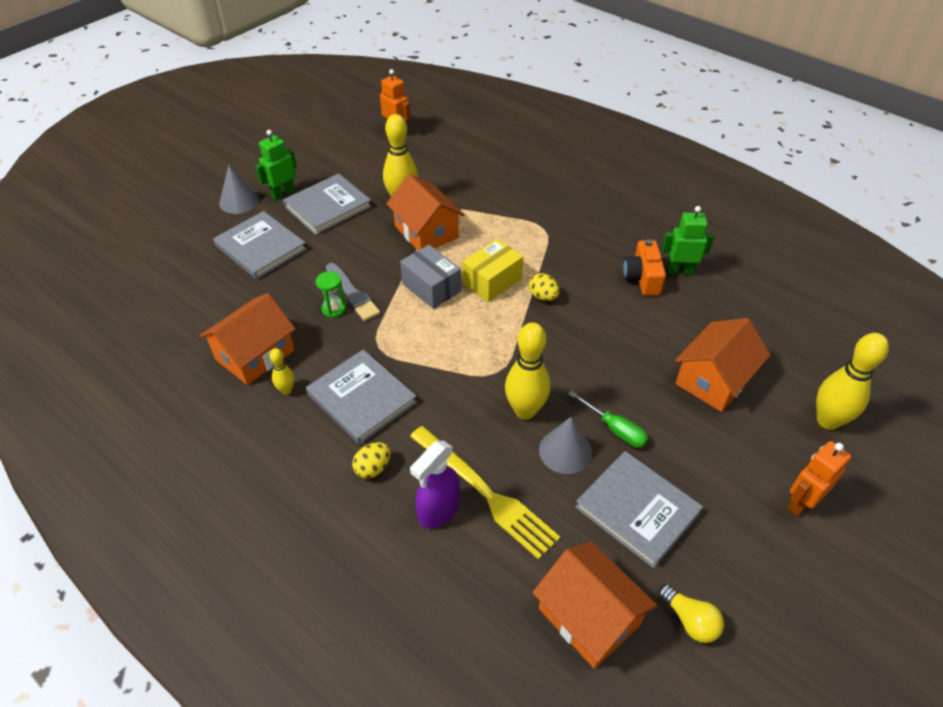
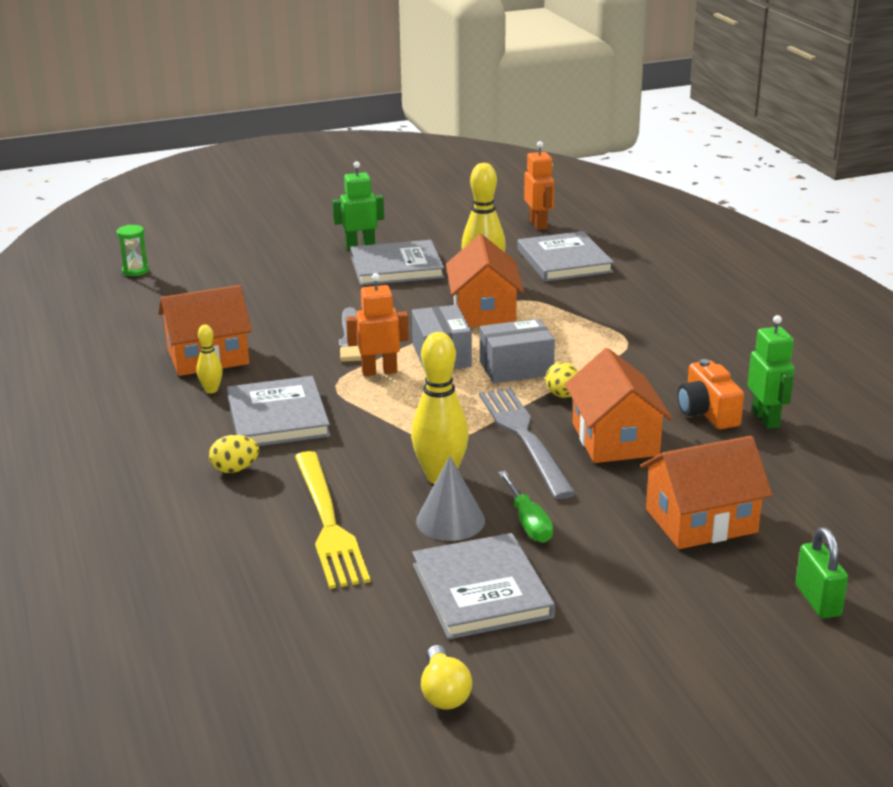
camera: 30 degrees right, 20 degrees down
(239, 201) = (309, 242): grey cone -> none
(260, 248) = (294, 282): grey book -> grey book (564, 261)
(334, 309) = (320, 345): green hourglass -> green hourglass (135, 271)
(438, 510) = (266, 520): purple spray bottle -> none
(492, 281) = (516, 368): yellow box -> grey box
(549, 348) = (524, 437): none -> grey fork
(589, 616) = (336, 648): orange house -> orange house (615, 439)
(642, 278) = (707, 412): orange camera -> orange camera turned 45 degrees counterclockwise
(680, 270) = (766, 419): green robot -> green robot turned 45 degrees clockwise
(801, 502) = (695, 654): orange robot -> orange robot (379, 371)
(828, 421) = (818, 600): yellow bowling pin -> green padlock

